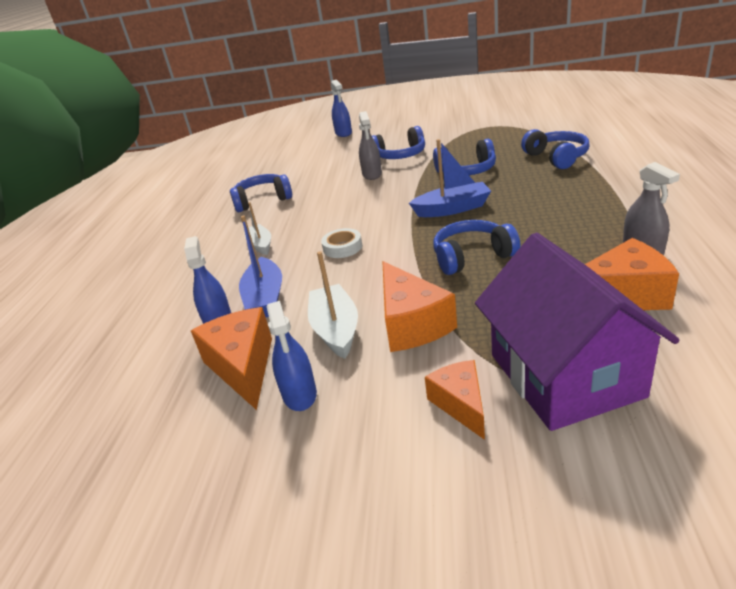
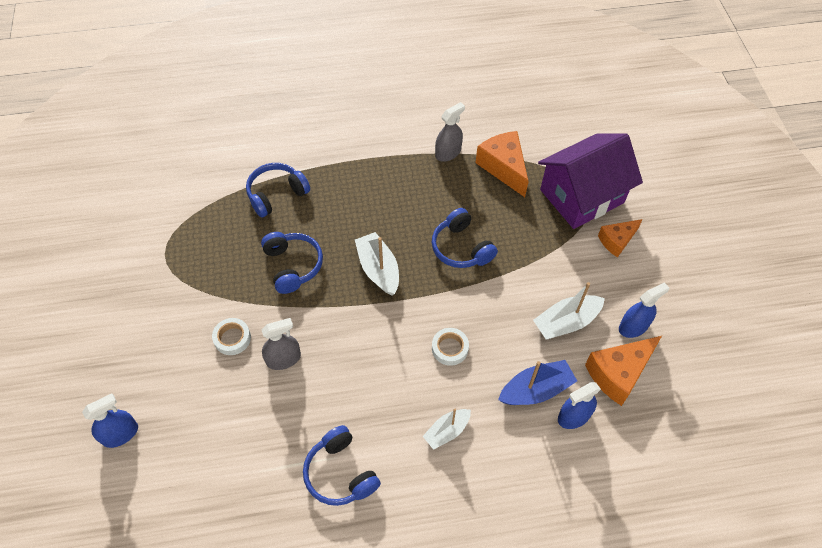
camera: 110 degrees left, 25 degrees up
(400, 155) = (232, 338): blue headphones -> white tape
(412, 324) = (550, 275): orange cheese -> none
(452, 209) = (378, 269): blue boat -> white boat

